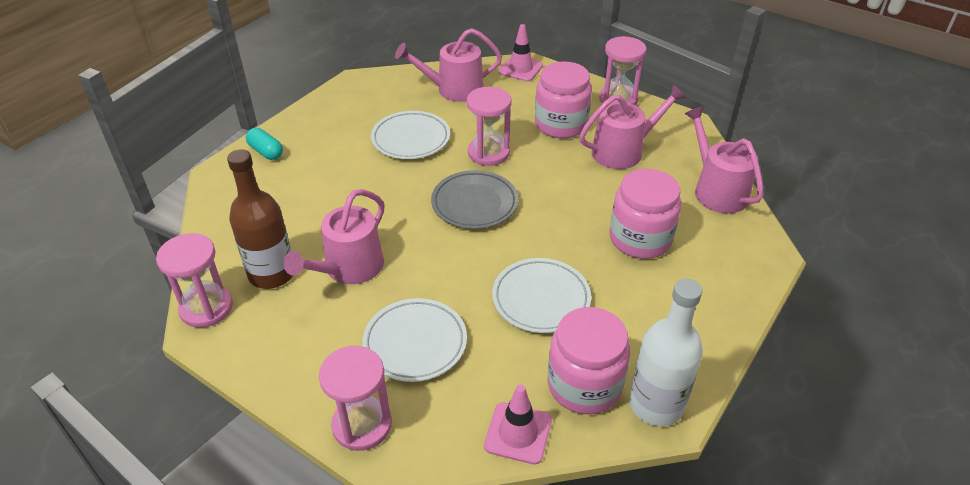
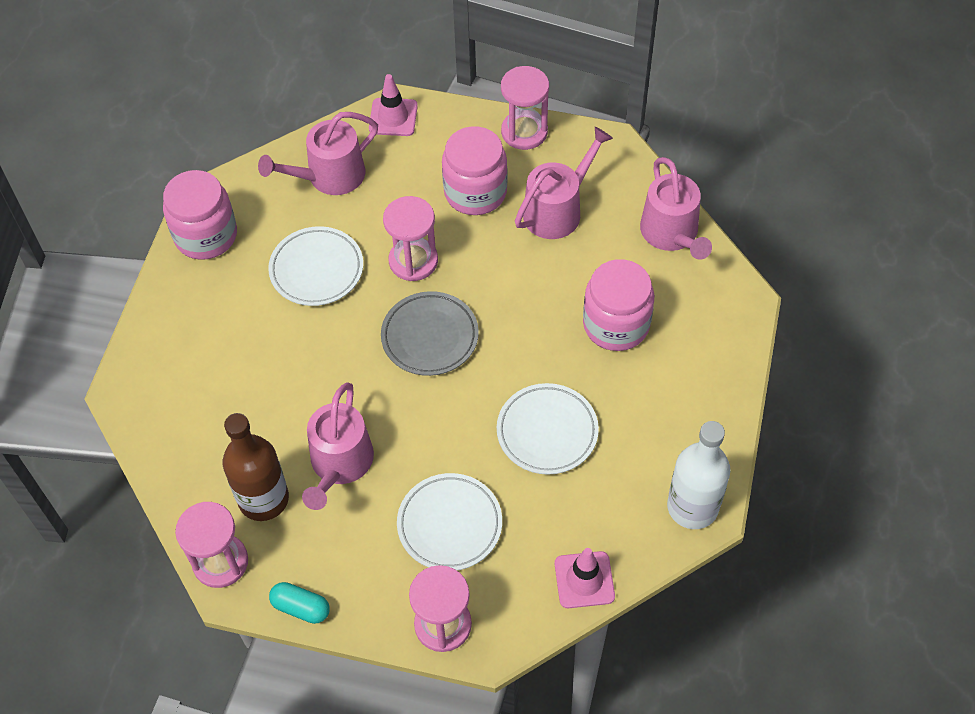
camera: 20 degrees left, 15 degrees up
(266, 152) = (159, 344): turquoise capsule -> turquoise capsule (301, 607)
(584, 385) = (623, 510): pink jar -> pink jar (206, 235)
(717, 190) = (671, 234): pink watering can -> pink watering can turned 150 degrees counterclockwise

